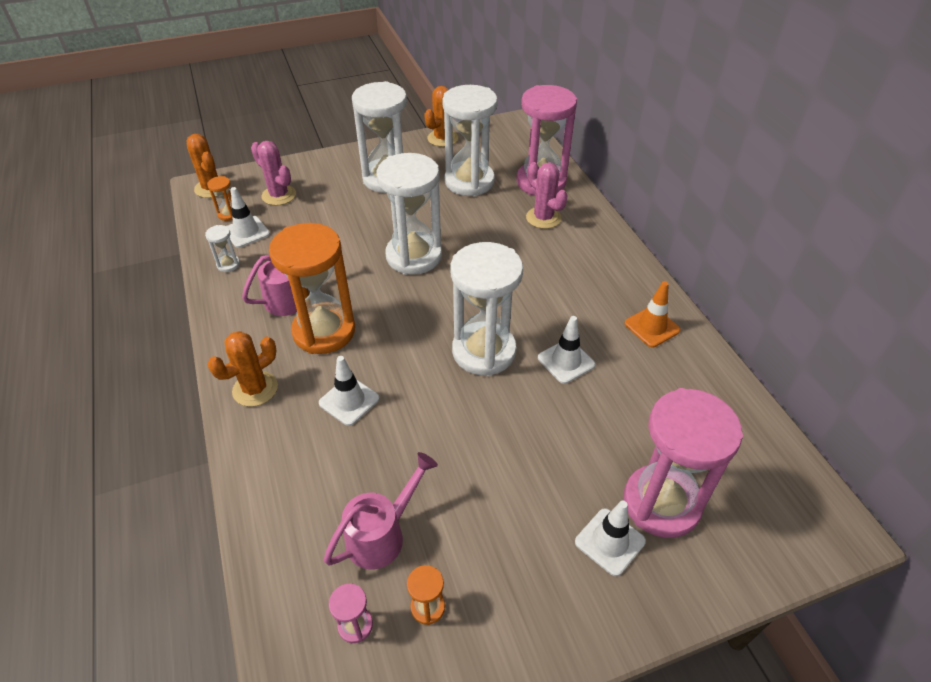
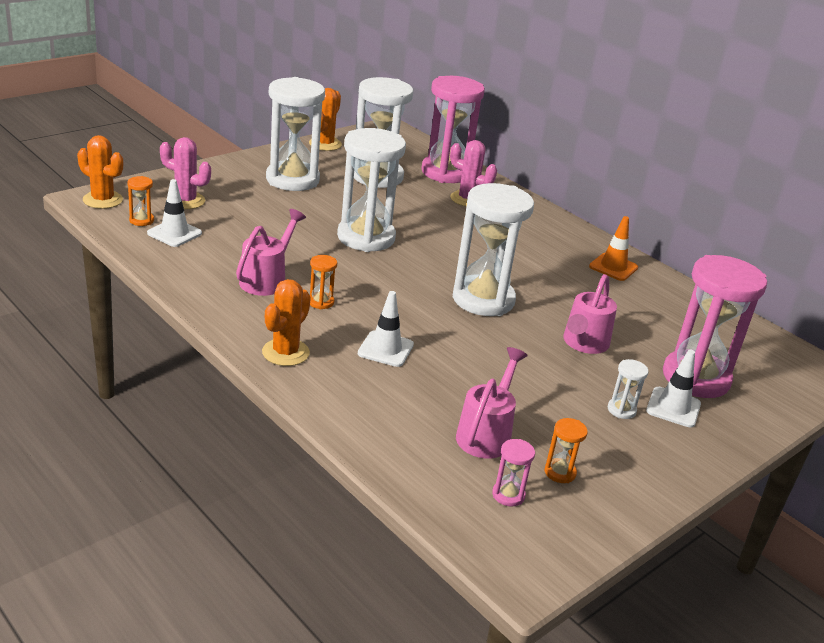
camera: 25 degrees left, 15 degrees down
(228, 264) = (176, 261): white hourglass -> white hourglass (621, 410)
(324, 331) = (321, 302): orange hourglass -> orange hourglass, size x0.40
(558, 429) = (584, 343): none -> pink watering can
(566, 361) = (559, 298): white traffic cone -> none

